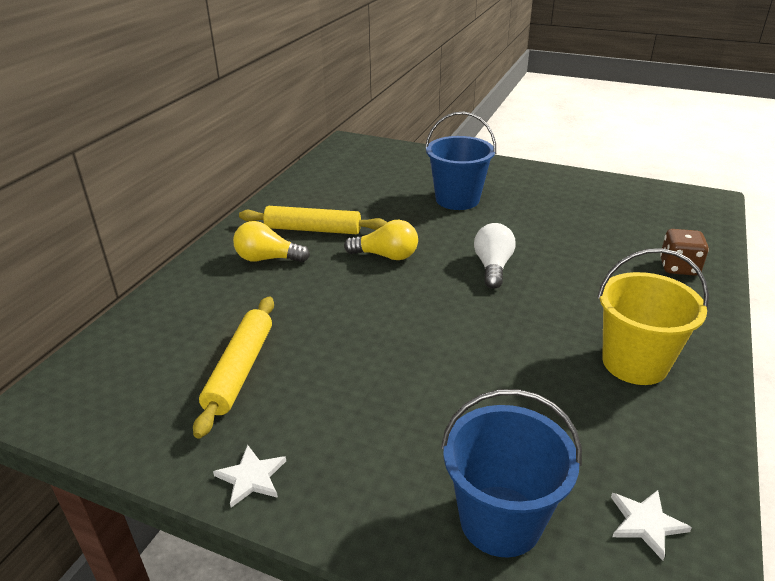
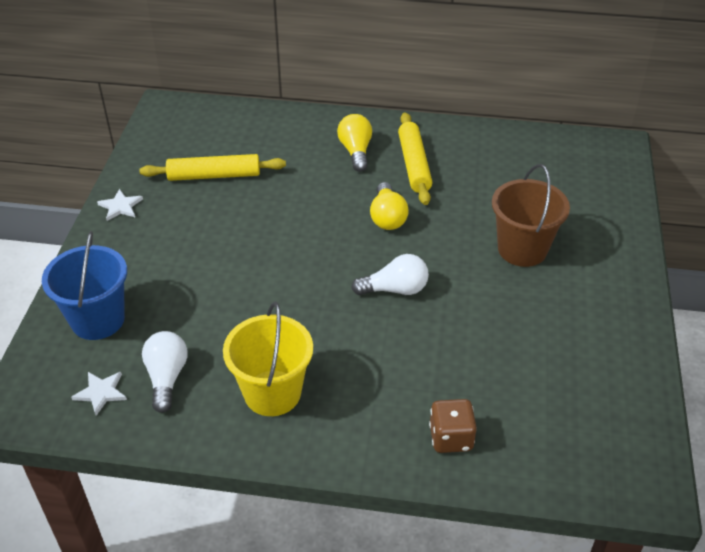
camera: 75 degrees right, 10 degrees up
(457, 199) = (522, 249): blue bucket -> brown bucket
(615, 449) = (166, 377): none -> white light bulb

